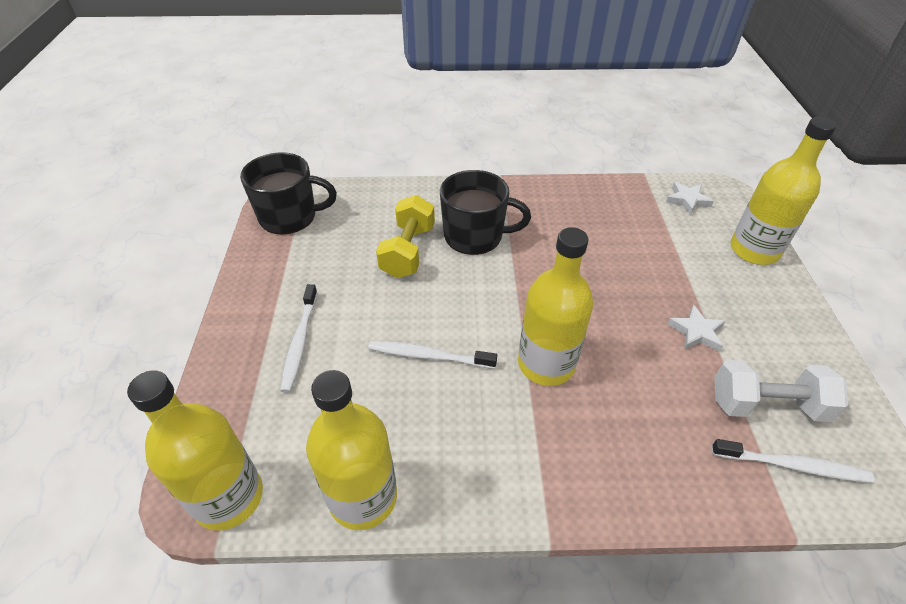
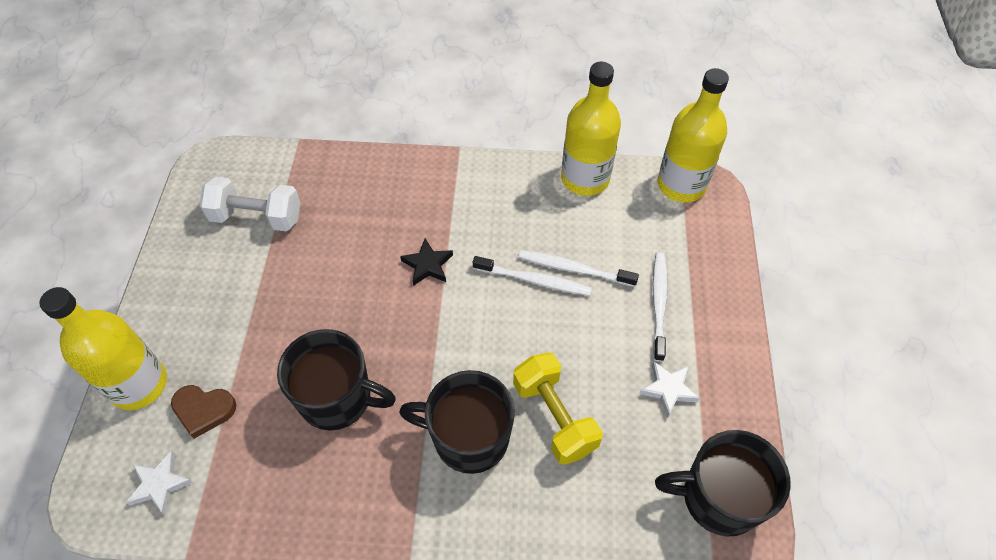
camera: 175 degrees left, 10 degrees up
(408, 251) = (554, 417): yellow dumbbell -> yellow dumbbell turned 45 degrees counterclockwise
(546, 364) = (427, 265): yellow bottle -> black star
(588, 252) = (337, 398): none -> black mug
(688, 238) = (204, 410): none -> brown heart
(696, 332) = (273, 285): white star -> white star (668, 389)
(792, 465) = (270, 176): white toothbrush -> white toothbrush (574, 269)

